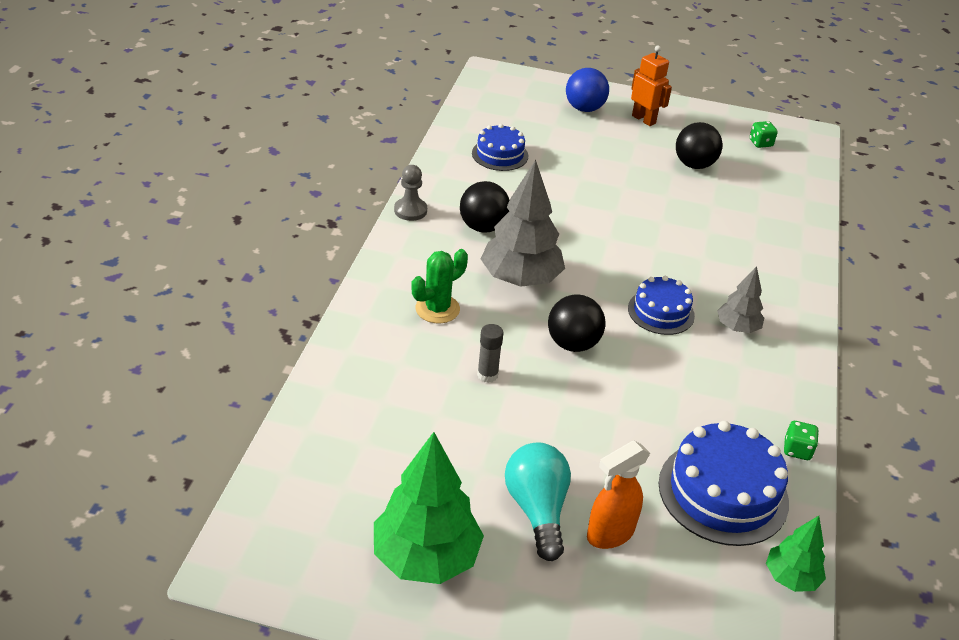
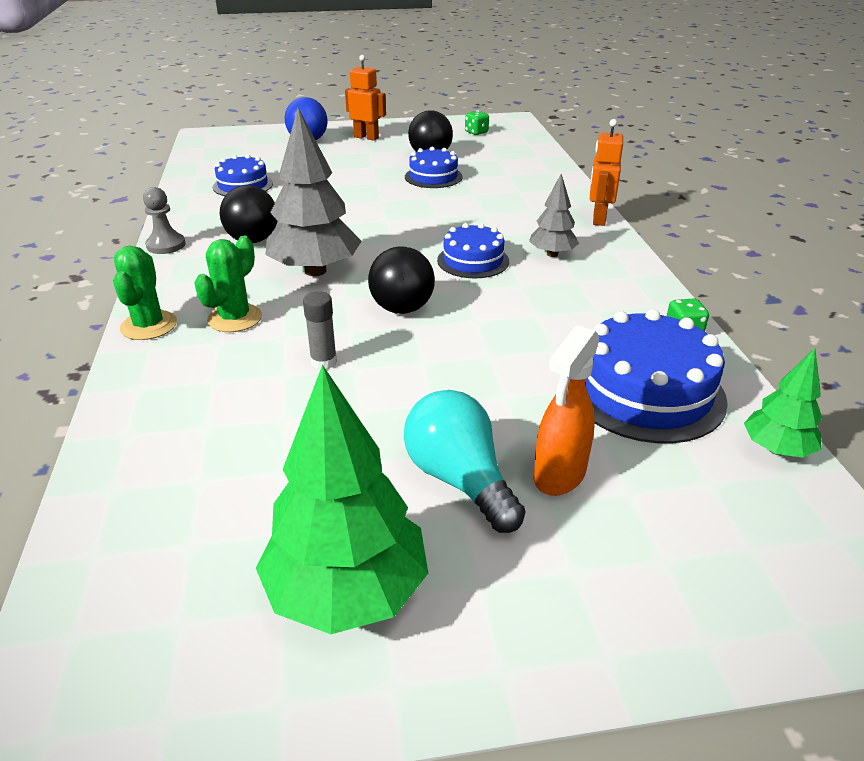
camera: 20 degrees left, 5 degrees down
(371, 294) = (149, 326): none -> green cactus
(681, 195) = (433, 177): none -> blue cake
(810, 300) = (598, 219): none -> orange robot

